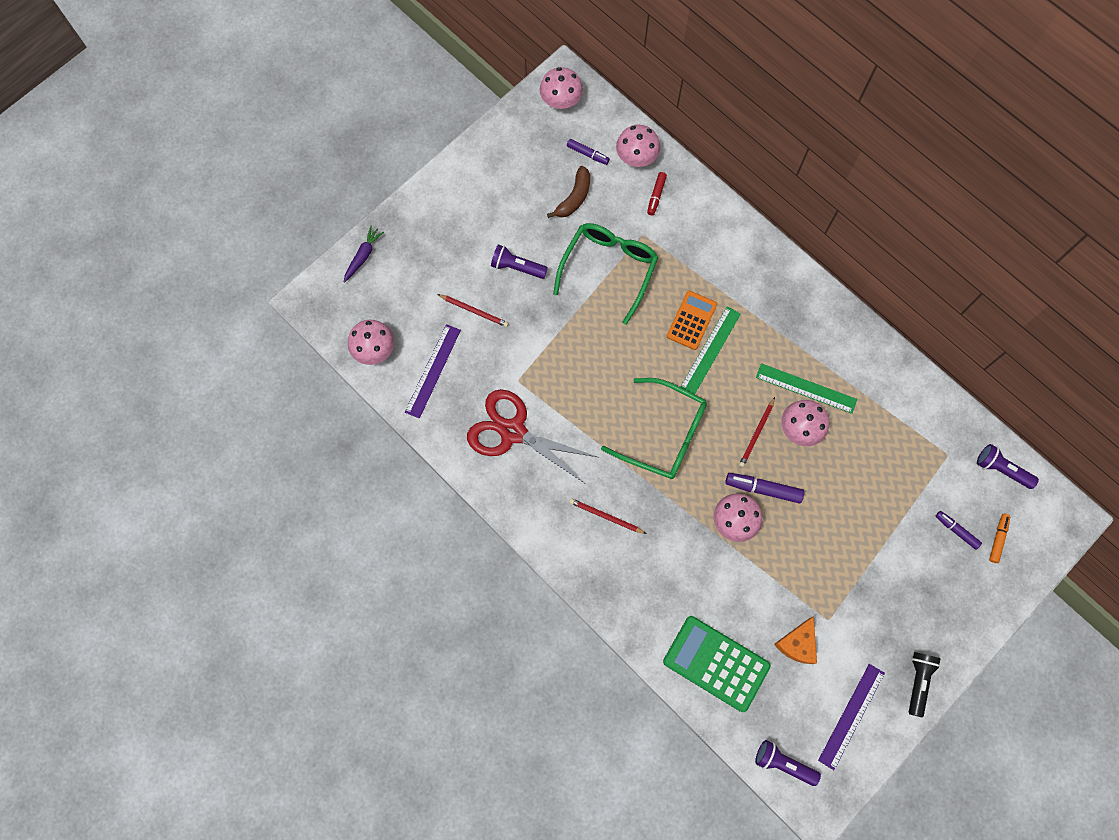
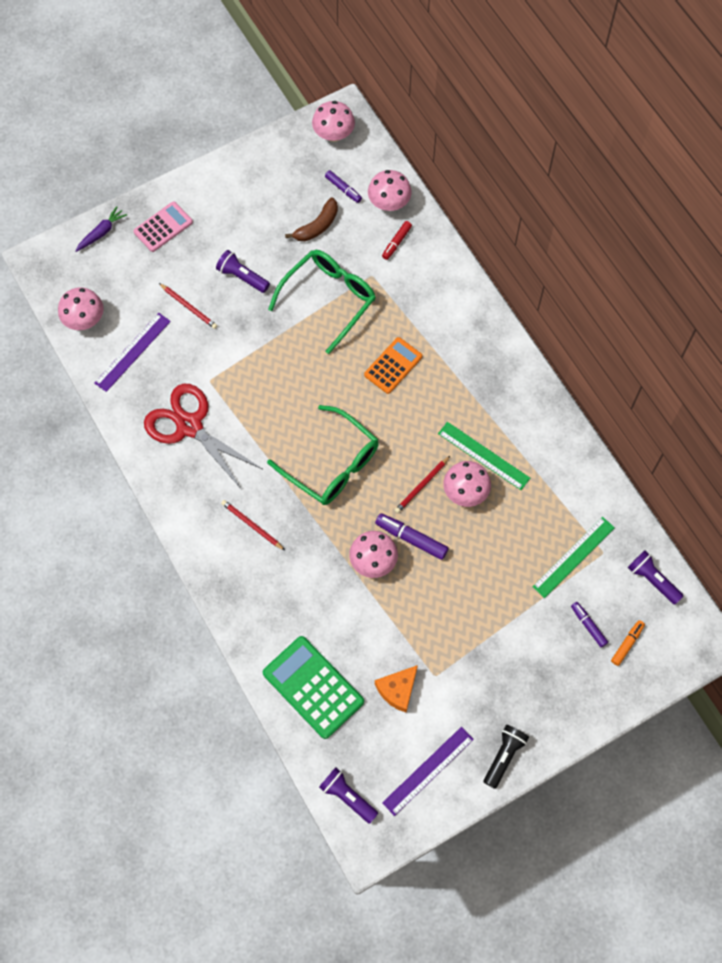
camera: 15 degrees right, 5 degrees down
(423, 235) = (163, 227): none -> pink calculator
(710, 350) = (402, 398): green ruler -> green ruler (573, 557)

